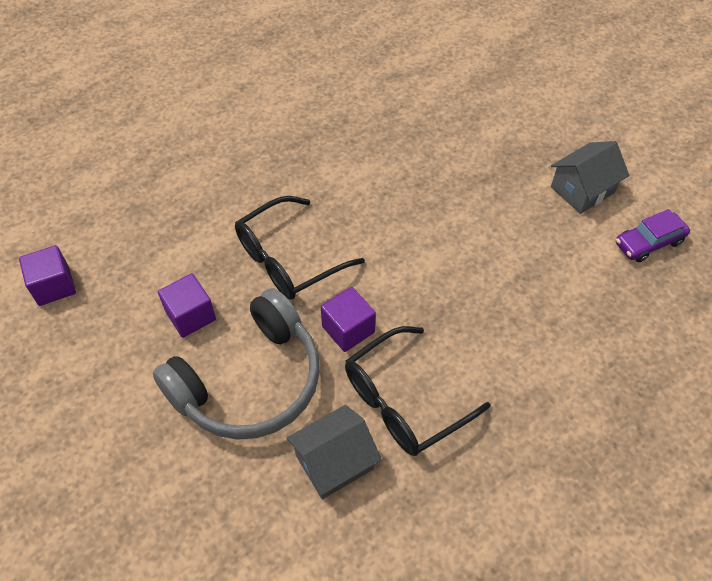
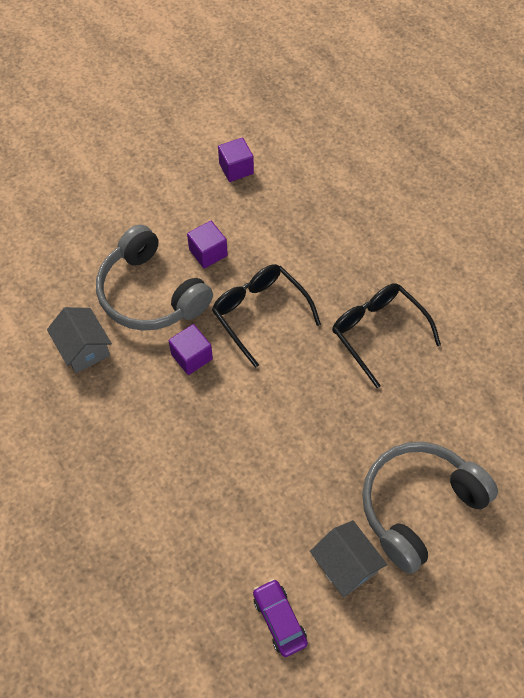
camera: 90 degrees right, 5 degrees up
(403, 401) = (126, 394): black glasses -> black glasses (378, 332)
(513, 133) = (418, 506): none -> grey headphones

